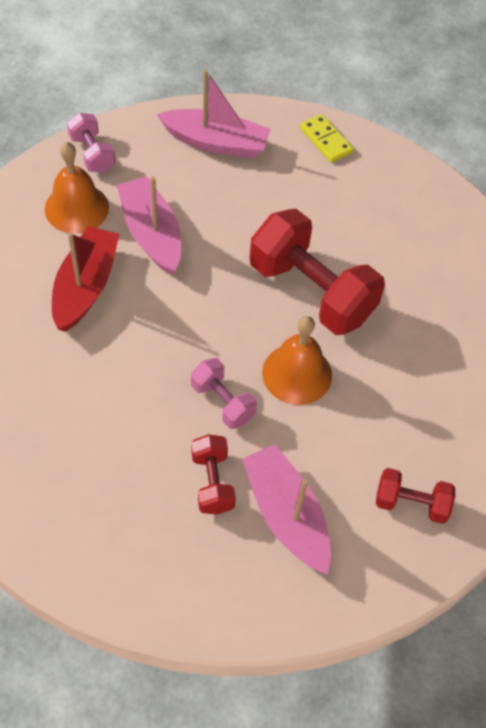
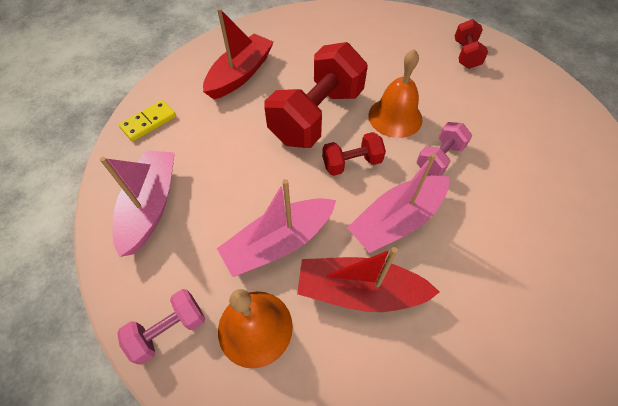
camera: 95 degrees left, 0 degrees up
(212, 482) = (508, 155): red dumbbell -> red dumbbell (351, 163)
(286, 514) = (508, 111): pink boat -> pink boat (396, 220)
(395, 225) = (240, 74): none -> red boat

